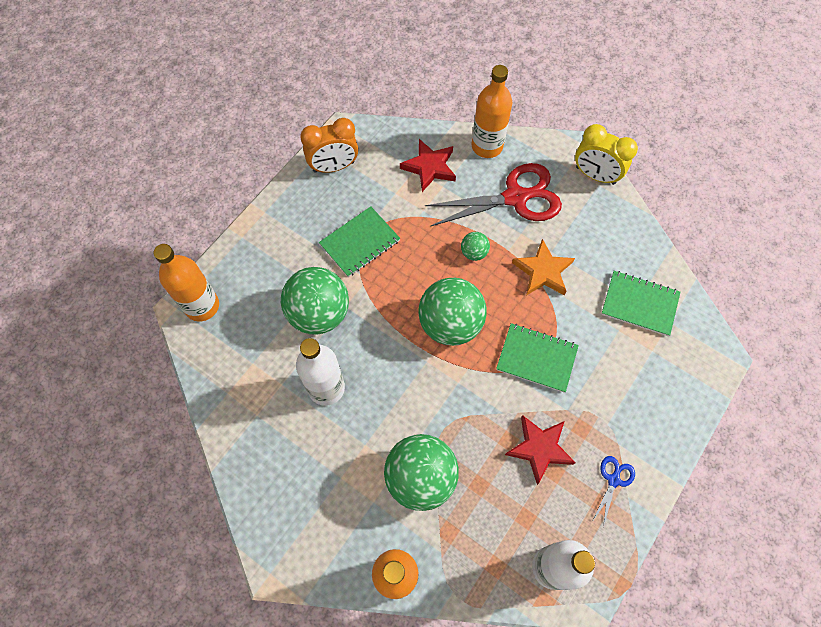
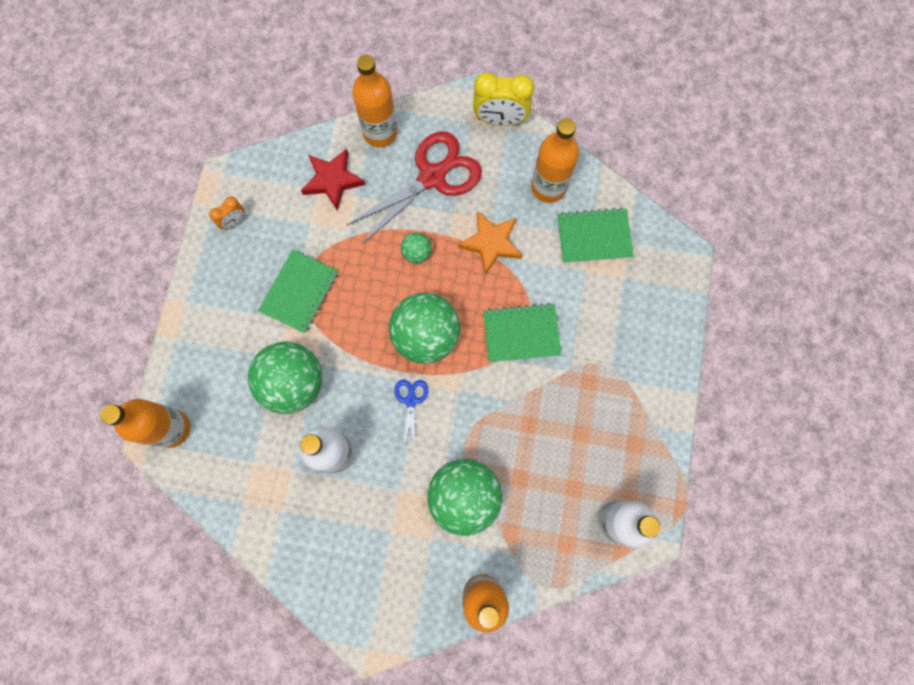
camera: 25 degrees left, 10 degrees up
(334, 167) = (234, 221): orange clock -> orange clock, size x0.54
(539, 448) = (559, 418): red star -> none
(613, 480) = (636, 416): blue scissors -> blue scissors (411, 400)
(615, 246) = (548, 187): none -> orange bottle

